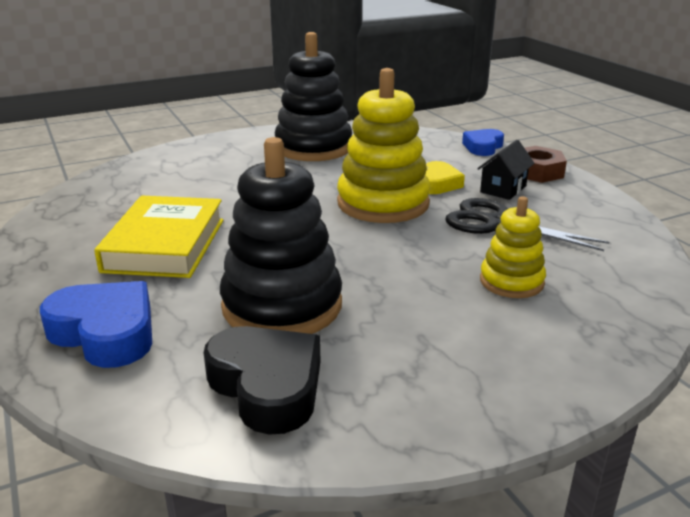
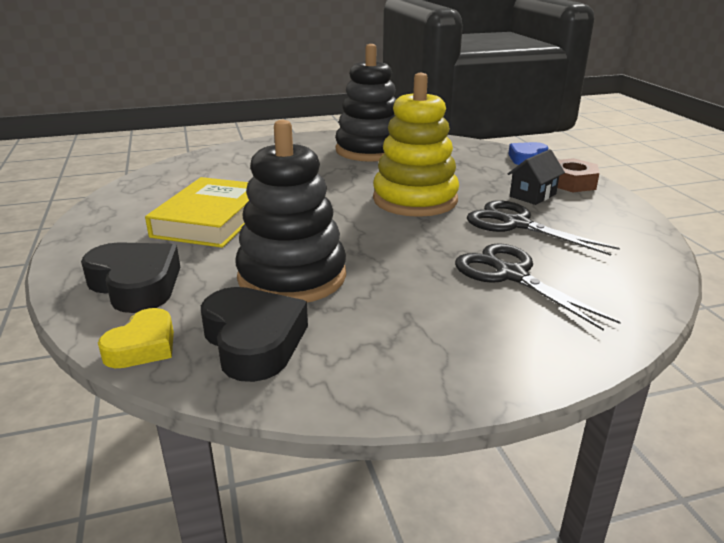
camera: 10 degrees right, 0 degrees up
(106, 332) = (136, 285): blue heart -> black heart
(438, 184) = (472, 187): yellow heart -> yellow heart (143, 346)
(511, 281) = (510, 275): yellow stacking toy -> black scissors

